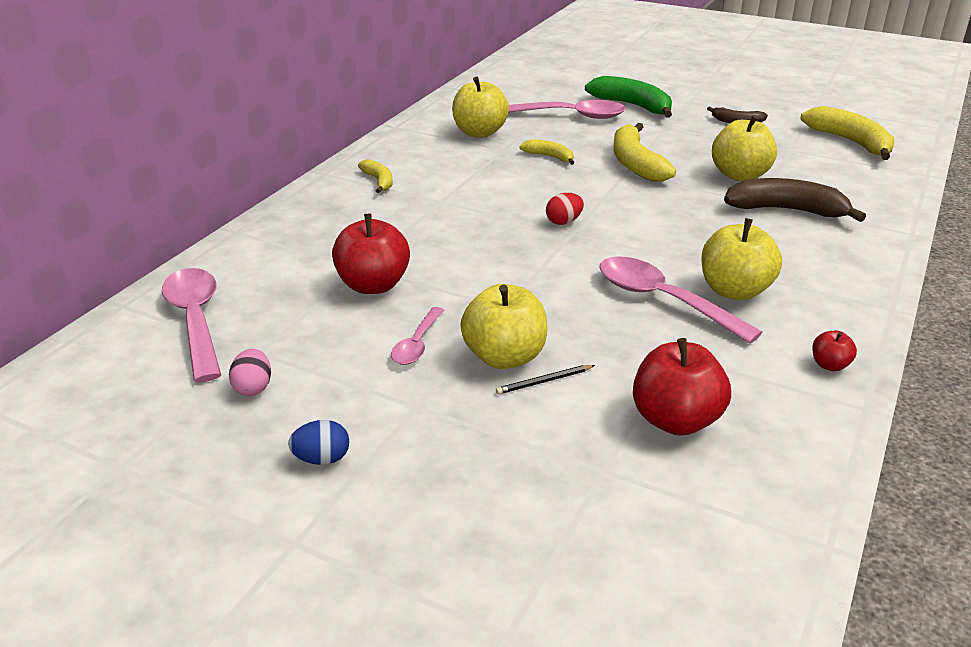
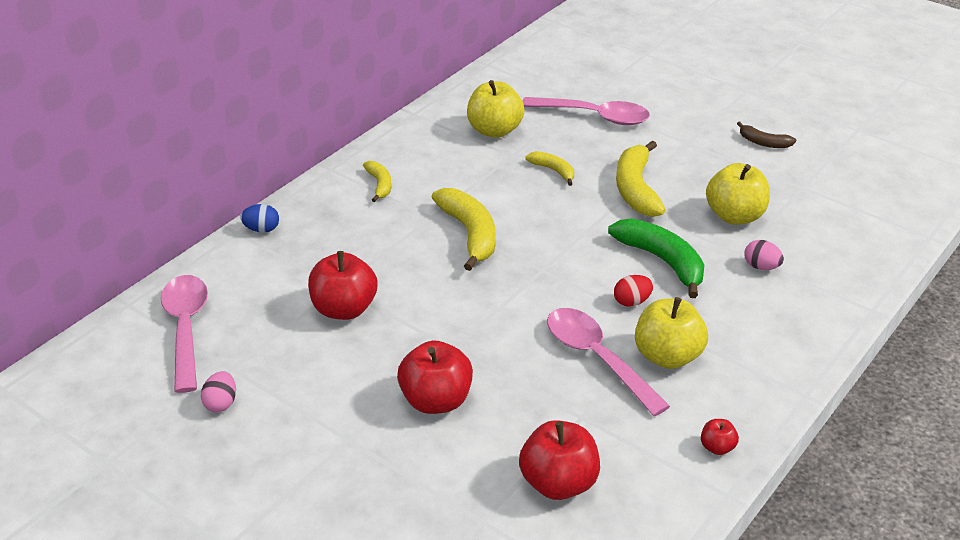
camera: 10 degrees right, 5 degrees up
(322, 459) = (261, 478): blue egg -> blue egg (262, 229)
(417, 344) = (365, 377): pink spoon -> none
(505, 357) = (436, 400): yellow apple -> red apple
(544, 381) = (461, 430): black pencil -> none
(564, 222) = (539, 256): red egg -> red egg (632, 302)
(632, 106) = (663, 108): green banana -> green banana (662, 261)
(786, 210) = (761, 267): brown banana -> pink egg
(850, 142) = (871, 184): yellow banana -> yellow banana (469, 234)

